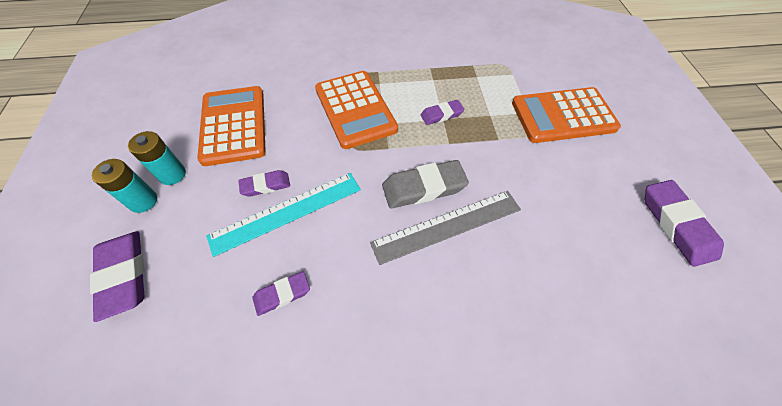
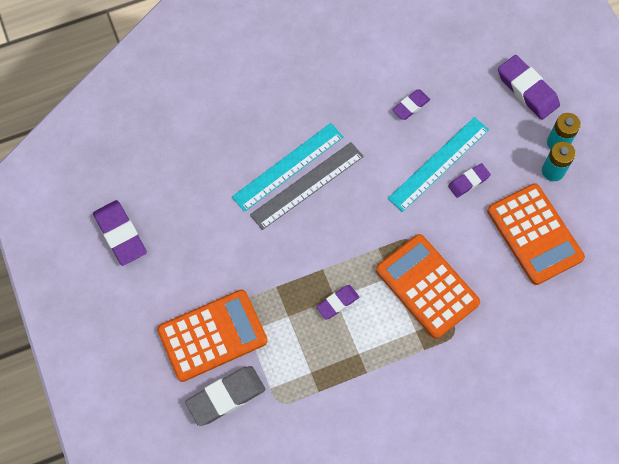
camera: 165 degrees right, 10 degrees up
(424, 188) = (334, 214): grey eraser -> grey eraser (226, 397)
(466, 254) = (288, 166): none -> turquoise ruler

